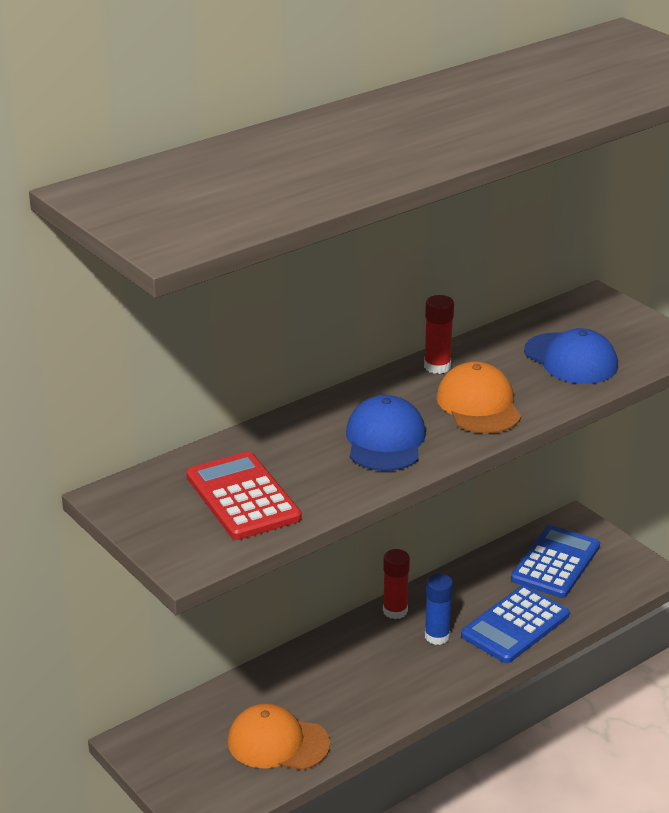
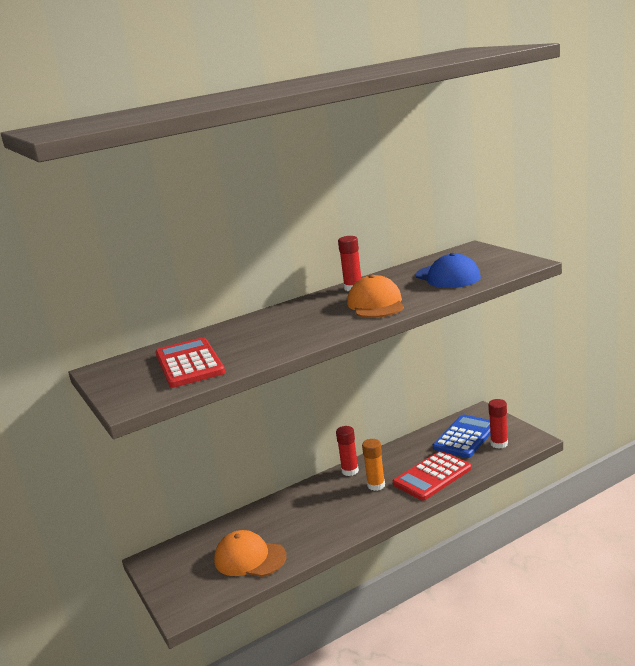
camera: 10 degrees right, 10 degrees down
(385, 440) = (303, 326): blue cap -> none
(437, 636) = (376, 485): blue glue stick -> orange glue stick
(515, 625) = (432, 476): blue calculator -> red calculator
(604, 577) = (499, 444): none -> red glue stick

